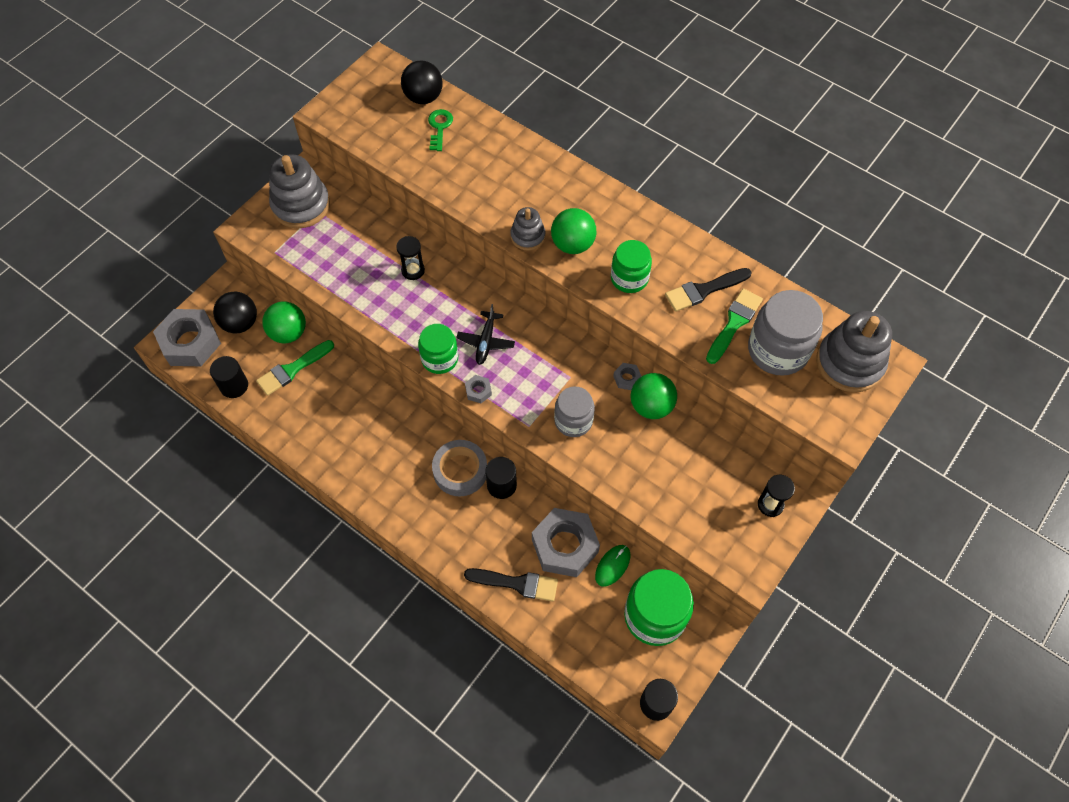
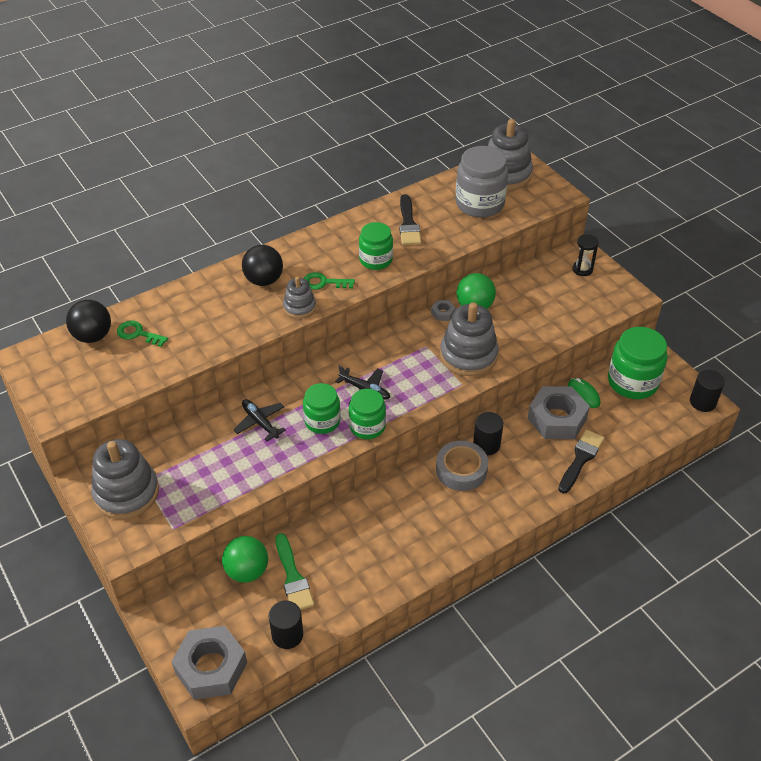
camera: 70 degrees left, 15 degrees down
(240, 323) = (211, 613): black ball -> black ball (264, 280)
(413, 270) = (260, 422): black hourglass -> black plane
(432, 319) = (322, 421): none -> green jar
(478, 391) = (413, 408): grey nut -> none
(573, 244) = (324, 282): green ball -> green key
(573, 421) = (468, 355): grey jar -> grey stacking toy
(734, 323) = (446, 218): green brush -> none

